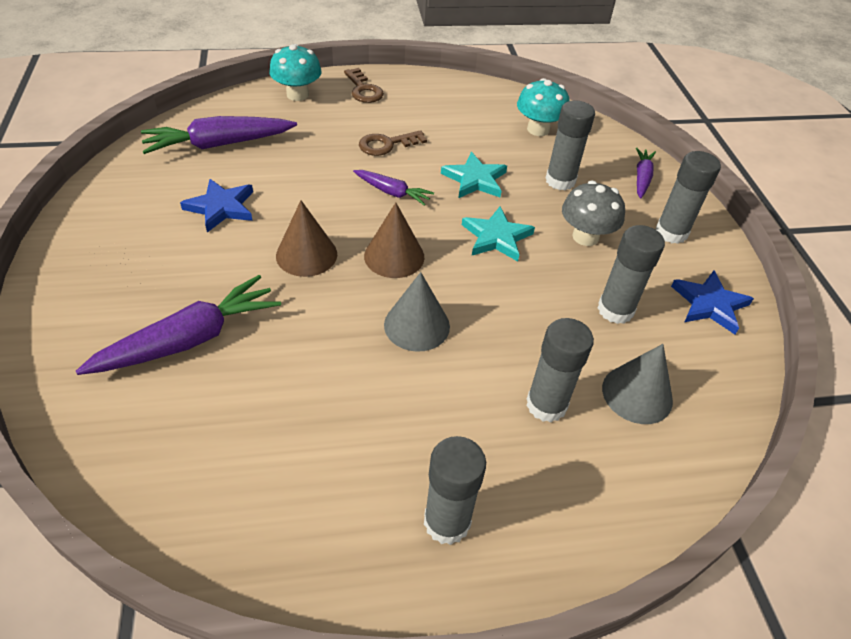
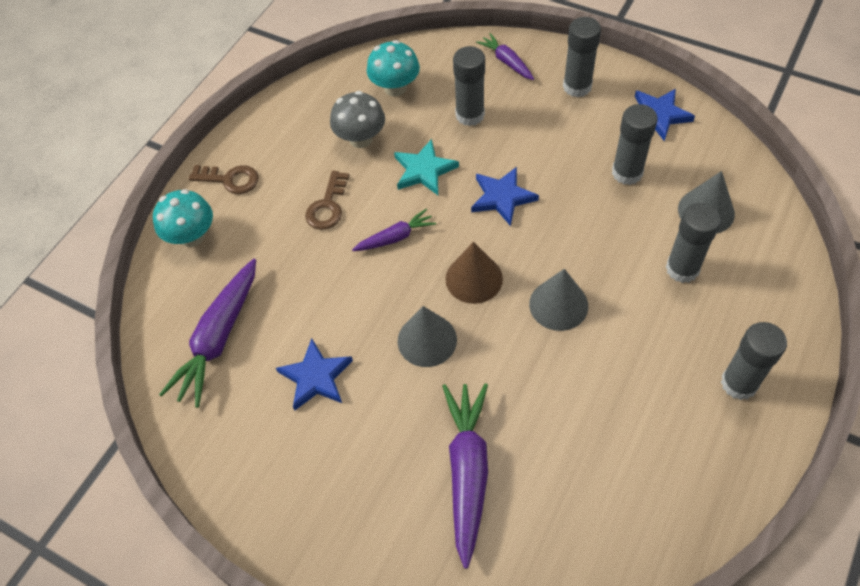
camera: 45 degrees left, 10 degrees up
(306, 255) = (427, 340): brown cone -> grey cone
(496, 237) = (502, 197): turquoise star -> blue star
(585, 236) = (543, 141): grey mushroom -> grey mushroom (360, 138)

